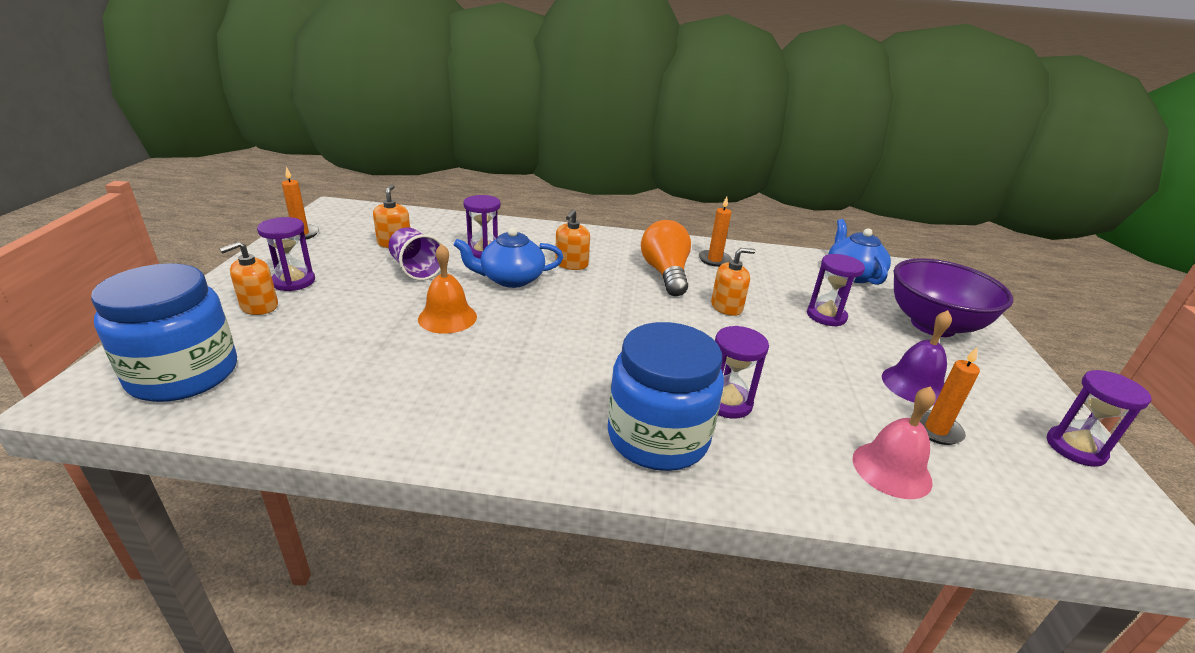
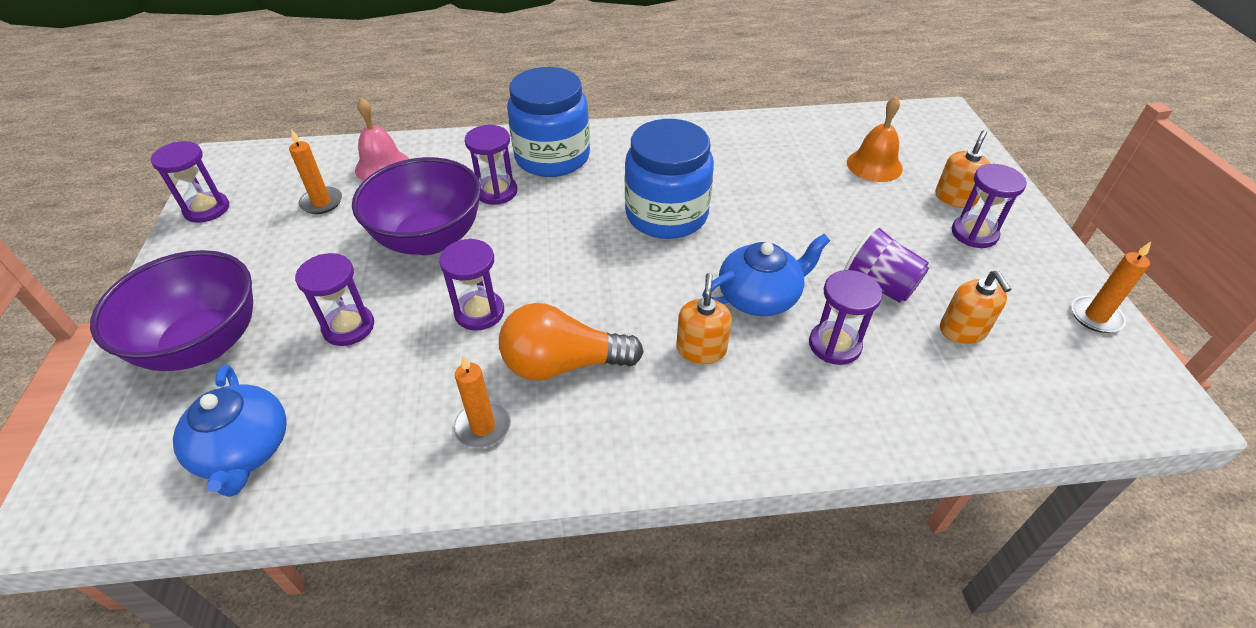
camera: 170 degrees right, 15 degrees up
(184, 374) = (908, 135): blue jar -> blue jar (666, 215)
(447, 317) = (779, 224): orange bell -> orange bell (874, 165)
(665, 273) = (562, 364): orange light bulb -> orange light bulb turned 105 degrees clockwise
(726, 307) = (479, 312): orange soap dispenser -> purple hourglass
(788, 366) = (429, 239): none -> purple bowl
(914, 385) = (306, 244): purple bell -> none

